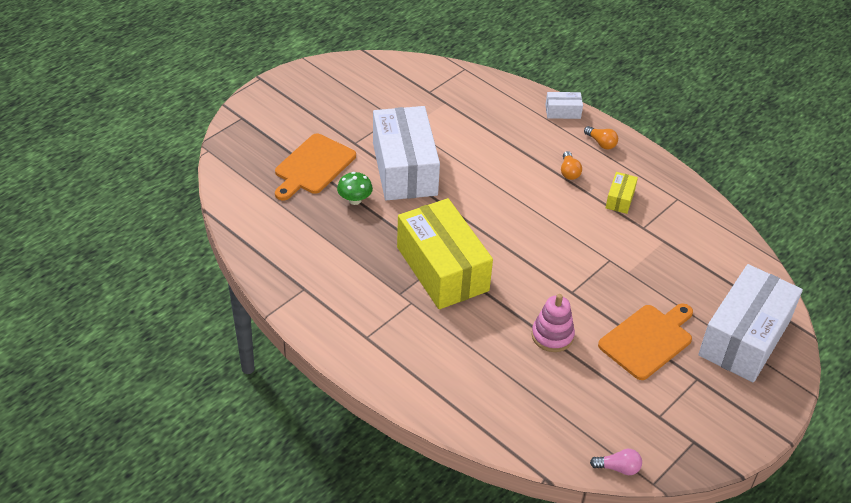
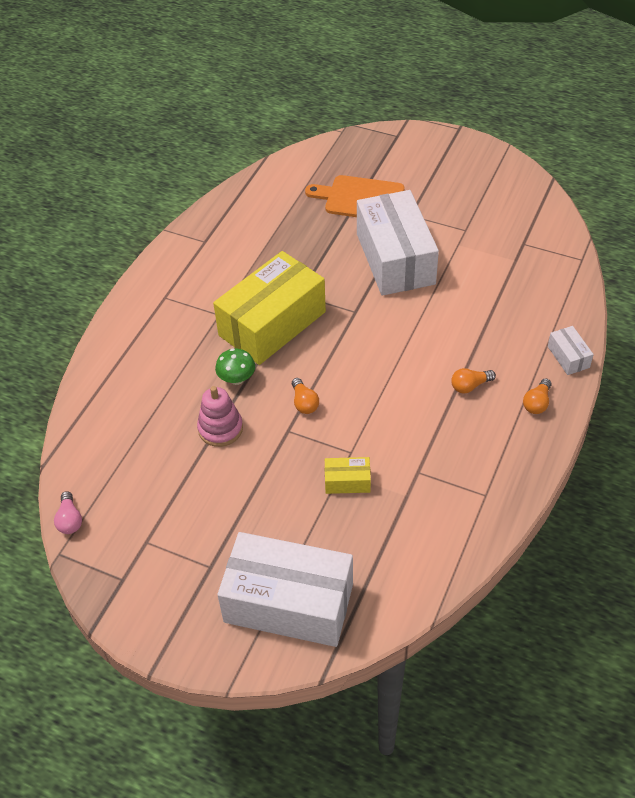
camera: 75 degrees right, 5 degrees up
(355, 200) = (332, 238): green mushroom -> green mushroom (237, 379)
(404, 168) = (395, 259): white box -> white box turned 75 degrees counterclockwise
(545, 273) = (304, 403): none -> orange light bulb
(620, 199) = (452, 440): yellow box -> yellow box (347, 481)
(648, 340) = (247, 510): orange cutting board -> none

